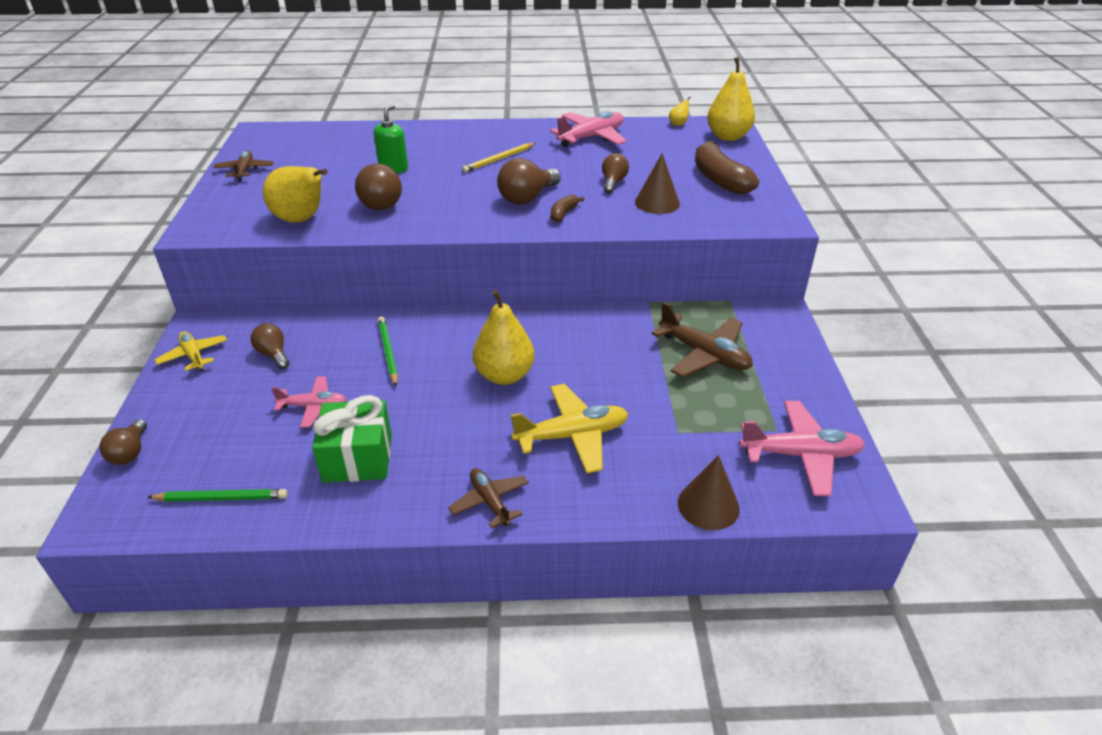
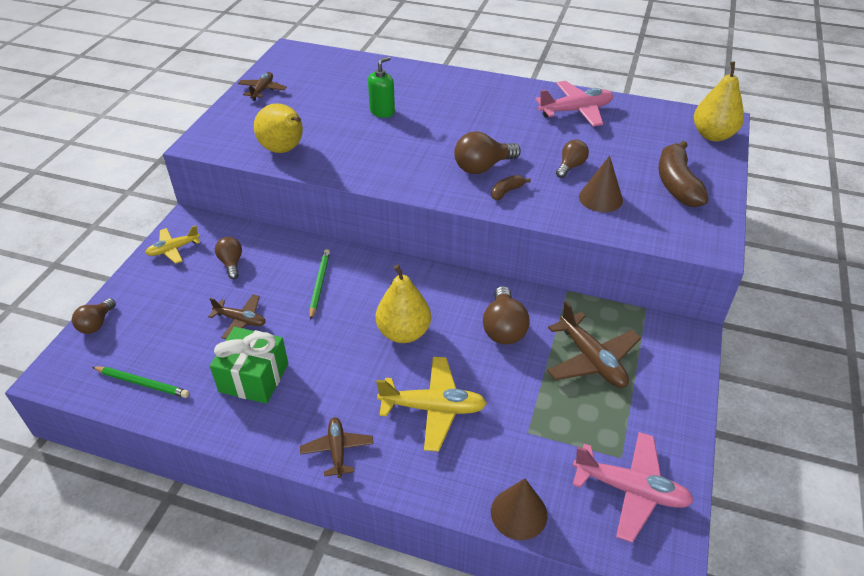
camera: 20 degrees right, 5 degrees up
(193, 356) = (173, 249): yellow plane -> yellow plane turned 105 degrees counterclockwise
(313, 406) = (241, 320): pink plane -> brown plane
(379, 202) = (354, 145): brown light bulb -> brown light bulb (503, 328)
(499, 159) = (478, 120): yellow pencil -> none
(678, 124) = (669, 111): yellow pear -> none

